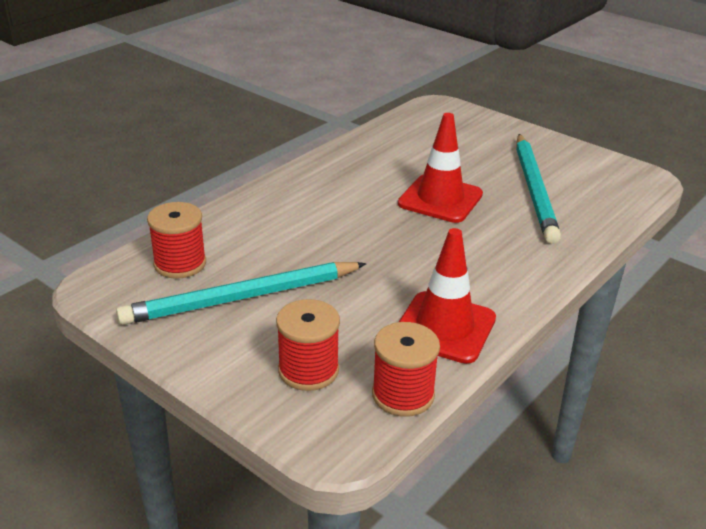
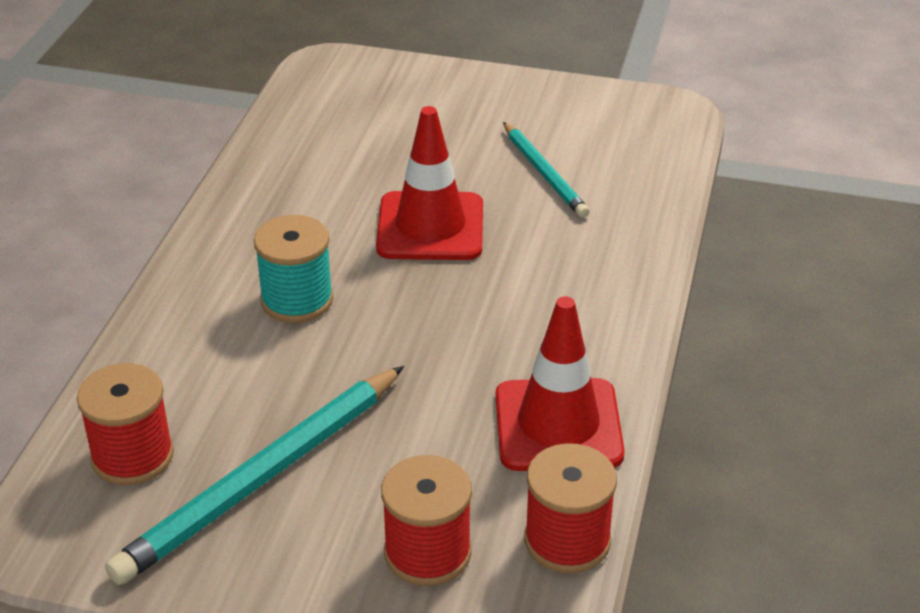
camera: 25 degrees left, 5 degrees up
(332, 214) = (297, 300): none -> turquoise spool
(534, 190) = (544, 173): turquoise pencil -> turquoise pencil, size x0.58

